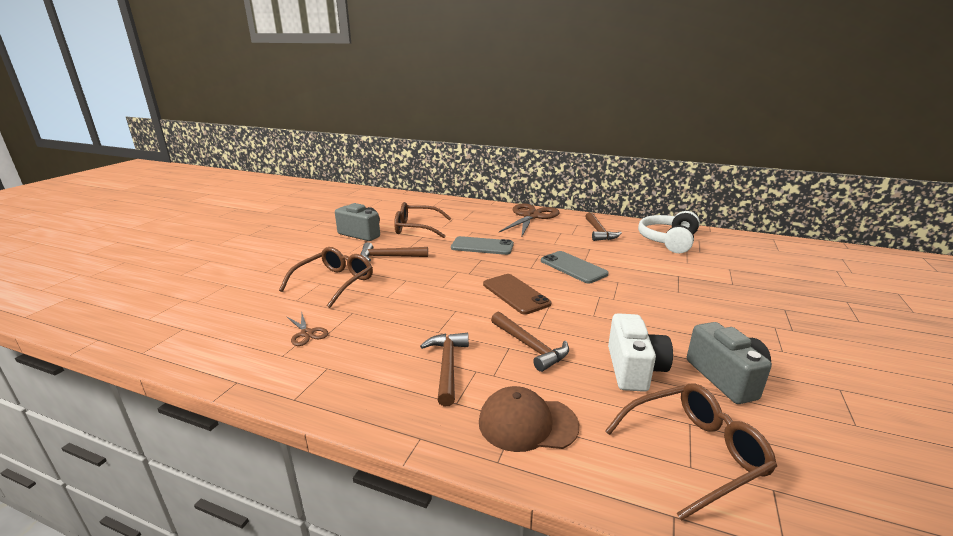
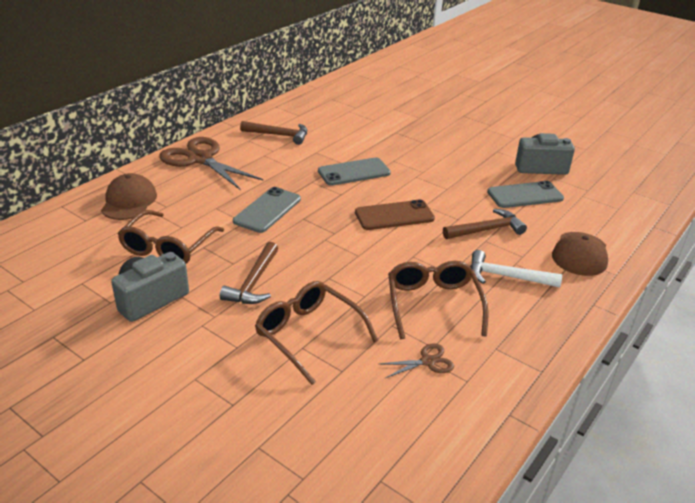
camera: 75 degrees left, 10 degrees up
(447, 366) = (506, 276): brown hammer -> white hammer
(460, 210) = (129, 201): none -> brown cap
(634, 369) = (525, 195): white camera -> grey phone
(668, 241) = (325, 111): white headphones -> none
(694, 452) = (607, 203): brown glasses -> brown glasses (433, 304)

